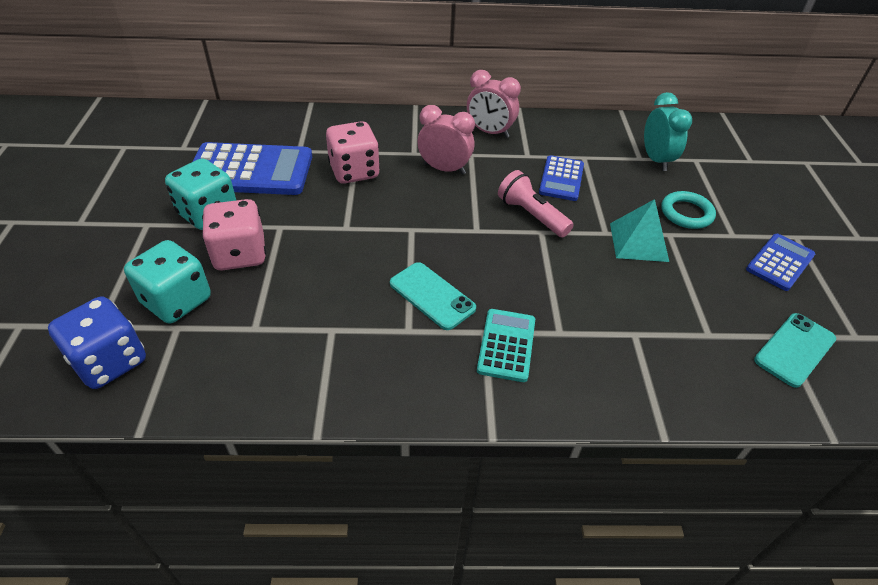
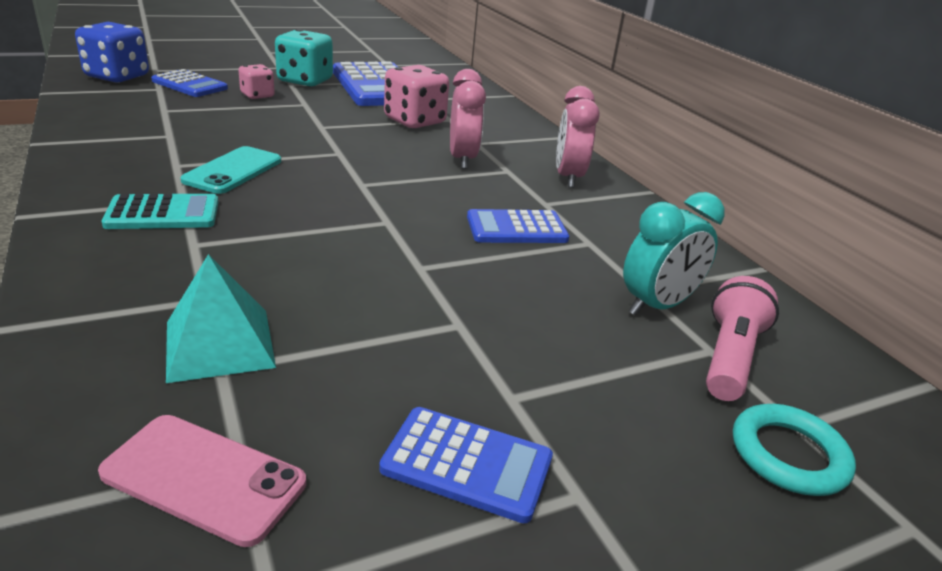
camera: 65 degrees right, 15 degrees down
(177, 301) = (189, 85): turquoise dice -> blue calculator
(240, 254) = (257, 95): pink dice -> pink dice, size x0.58
(531, 215) = (416, 213): pink flashlight -> pink flashlight (729, 357)
(639, 242) = (417, 295): turquoise pyramid -> turquoise pyramid (219, 344)
(686, 213) = (531, 341): turquoise ring -> turquoise ring (788, 455)
(794, 349) = (204, 478): turquoise phone -> pink phone

